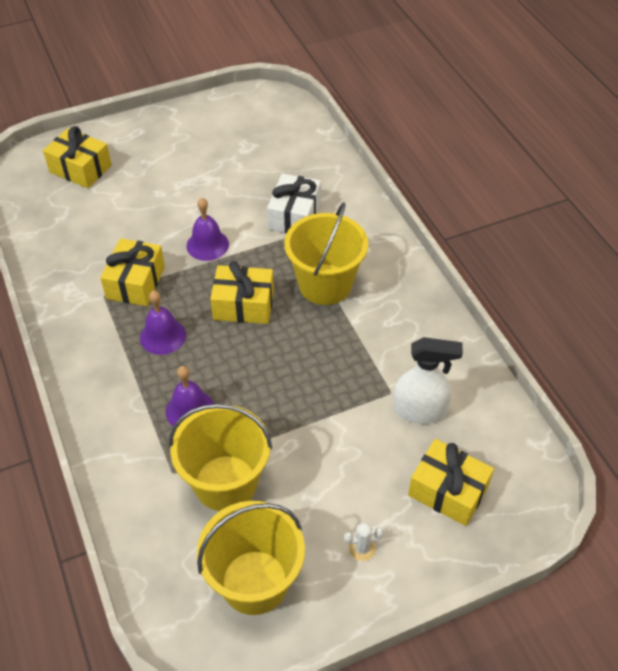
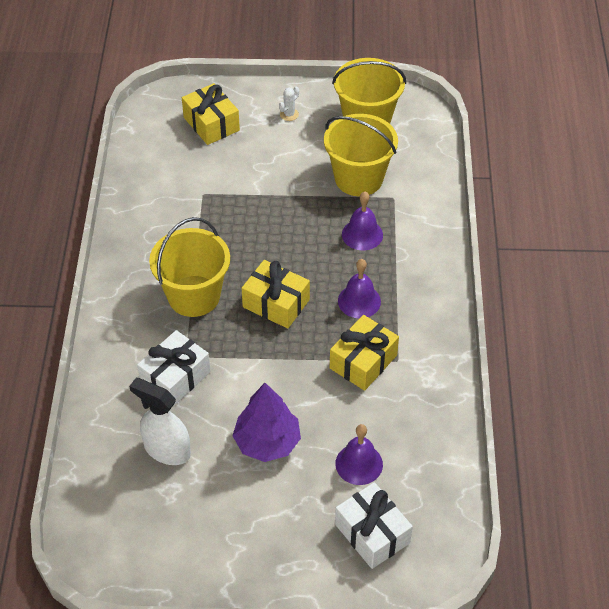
camera: 155 degrees left, 0 degrees up
(80, 169) = (372, 533): yellow gift -> white gift
(190, 197) = (267, 442): none -> purple tree
(207, 245) = (277, 377): purple bell -> purple bell (359, 464)
(362, 548) = (289, 114): white cactus -> white cactus turned 60 degrees counterclockwise
(420, 410) = (191, 175): white spray bottle -> white spray bottle (167, 450)

